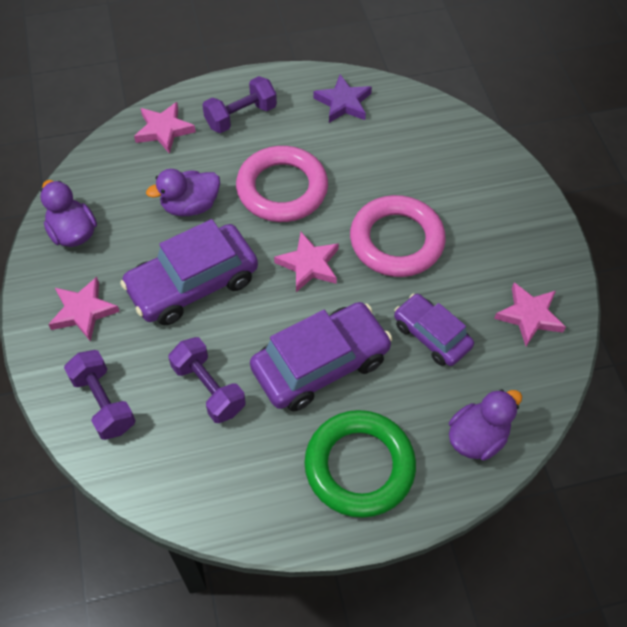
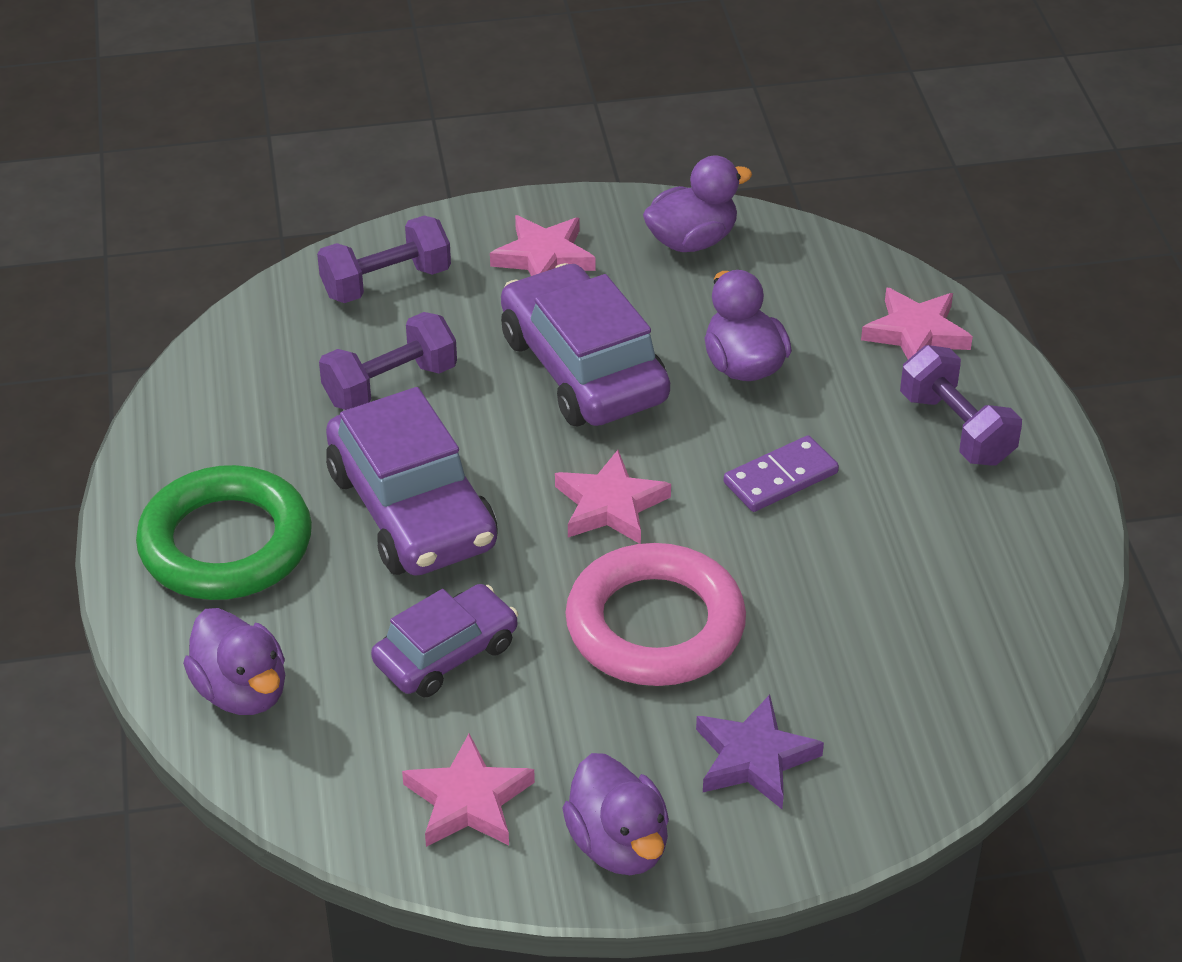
camera: 95 degrees right, 15 degrees down
(282, 189) = (780, 478): pink ring -> purple domino
(343, 103) = (1005, 574): purple star -> purple star (754, 758)
(541, 250) = (618, 845): none -> purple duck

